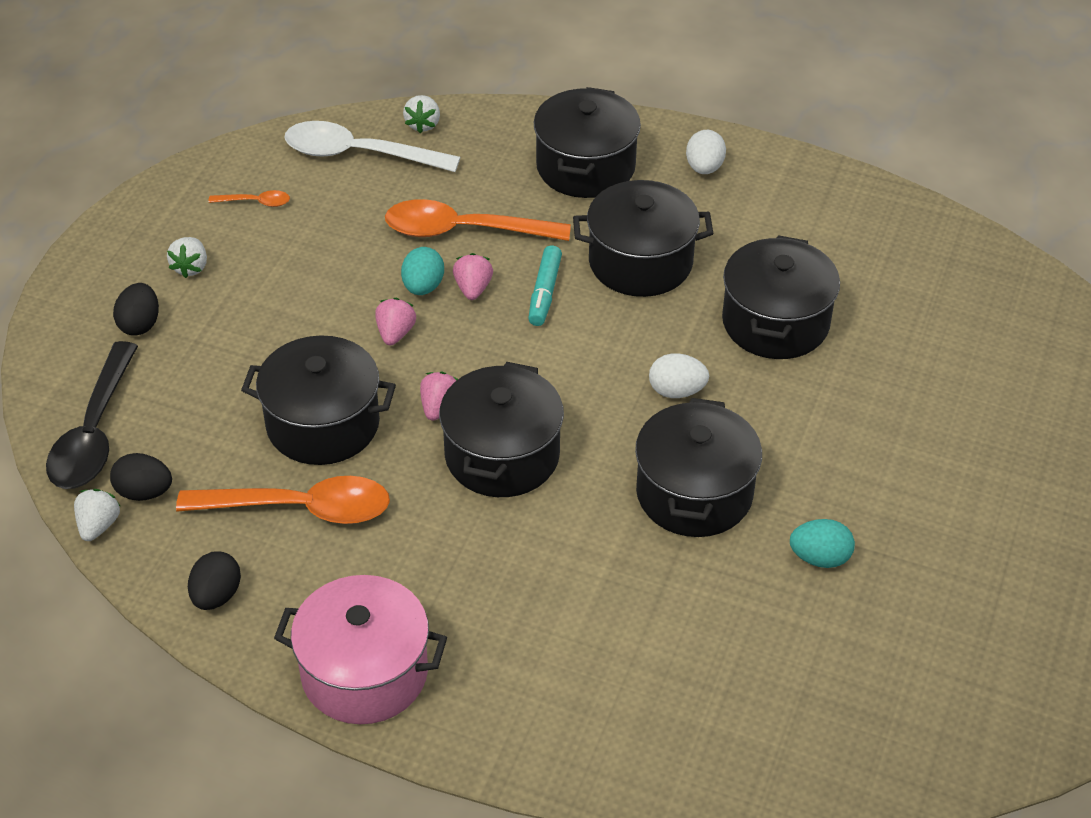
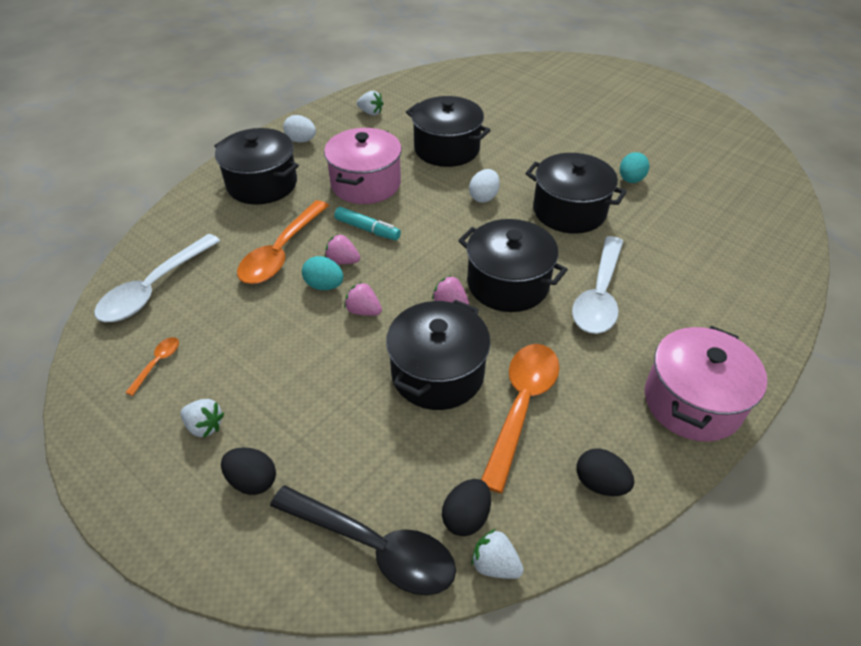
camera: 70 degrees left, 0 degrees up
(423, 124) = (152, 247): white strawberry -> white strawberry (370, 112)
(521, 554) = (599, 295): none -> white spoon
(640, 262) = (366, 184): black pot -> pink pot

